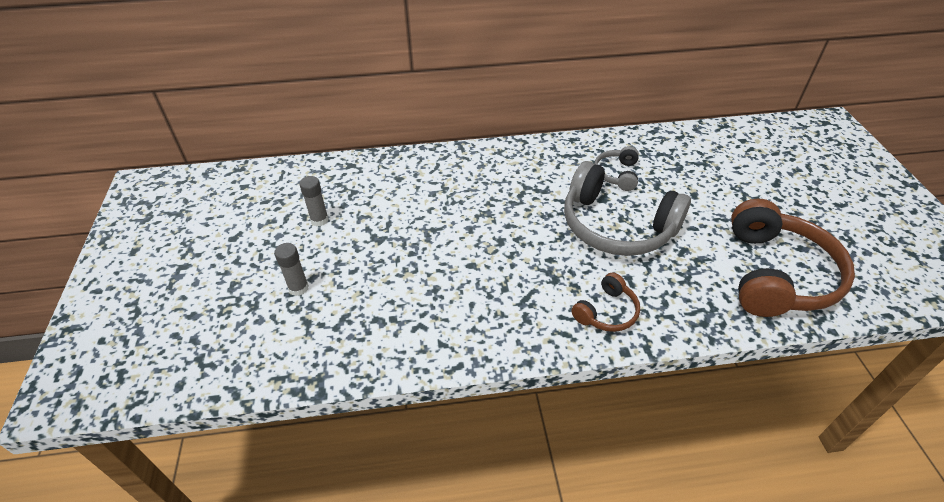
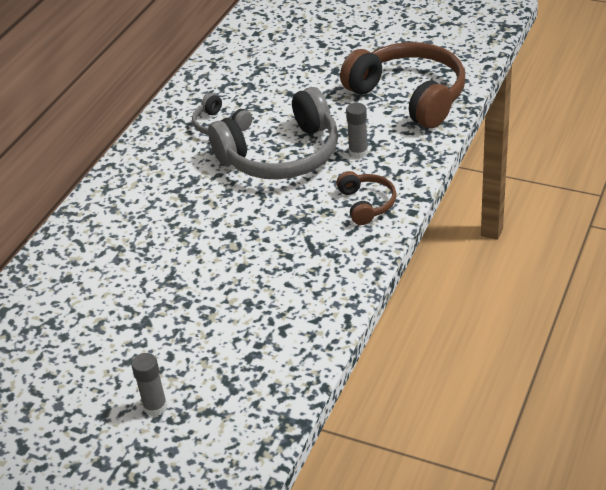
camera: 55 degrees left, 5 degrees down
(319, 220) = (68, 363): grey glue stick -> grey glue stick (358, 152)

